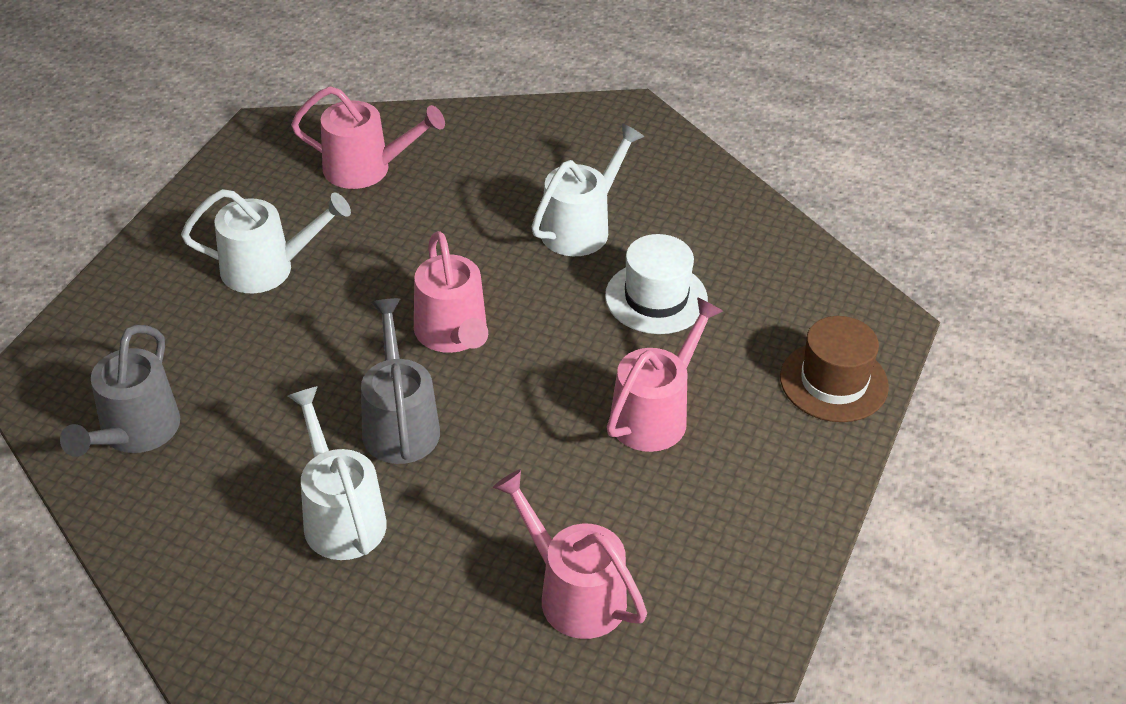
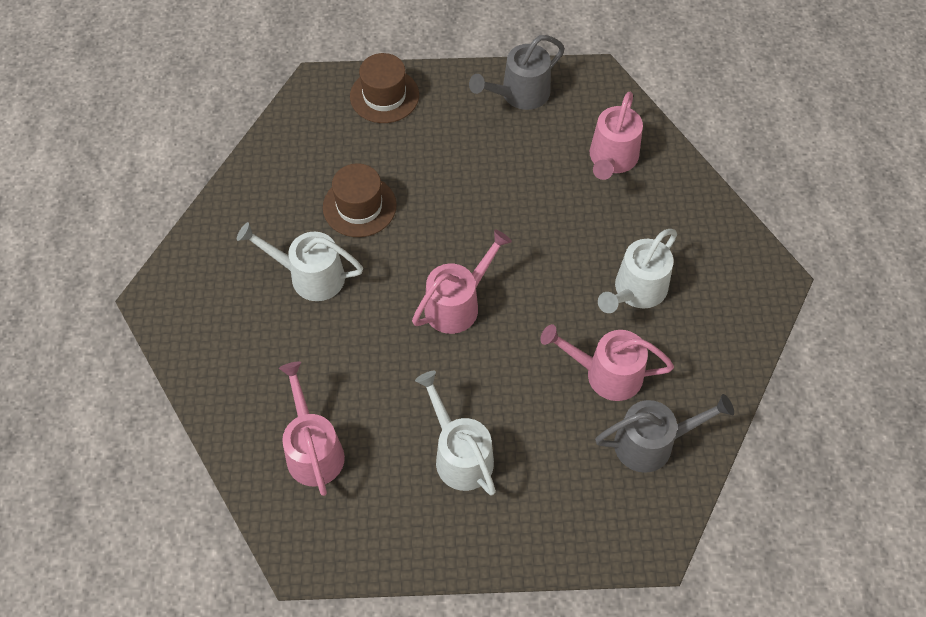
camera: 115 degrees left, 15 degrees up
(399, 423) = (549, 296): grey watering can -> grey watering can (519, 94)
(655, 413) = (461, 170): pink watering can -> pink watering can (605, 373)
(656, 298) = (359, 206): white hat -> brown hat

